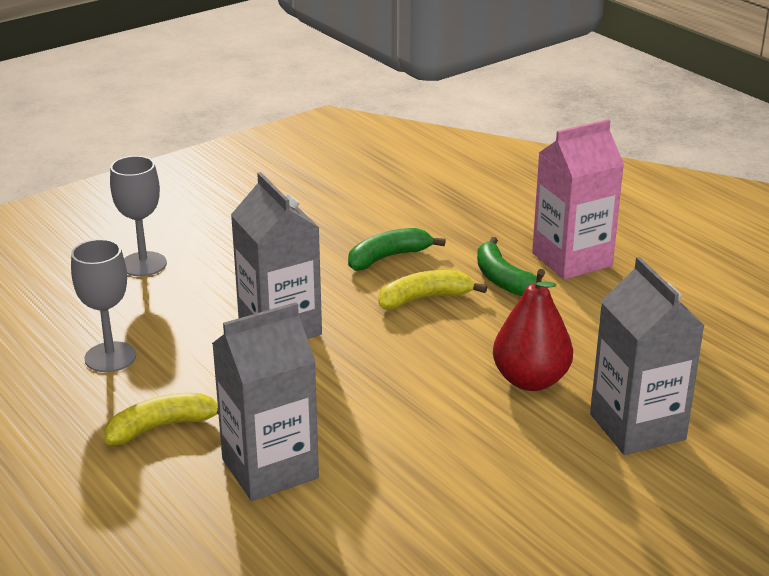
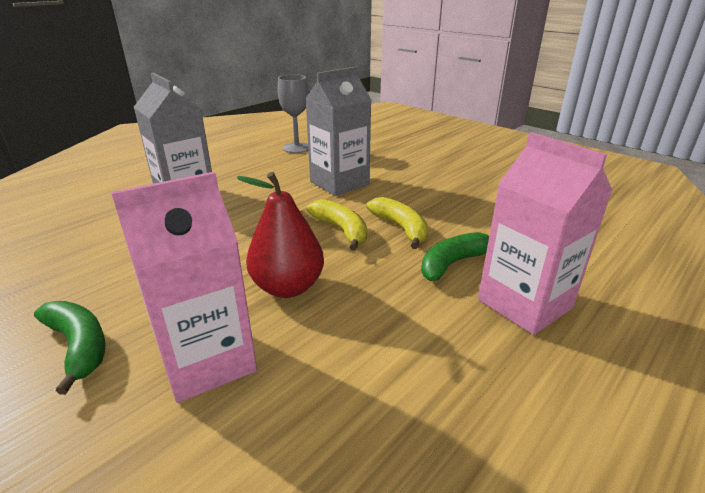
camera: 80 degrees right, 0 degrees up
(143, 264) = (394, 143): grey goblet -> none
(162, 427) = (231, 166): yellow banana -> yellow banana (341, 230)
(388, 257) = (454, 209): green banana -> green banana (79, 346)
(637, 427) = (207, 361): grey carton -> pink carton

